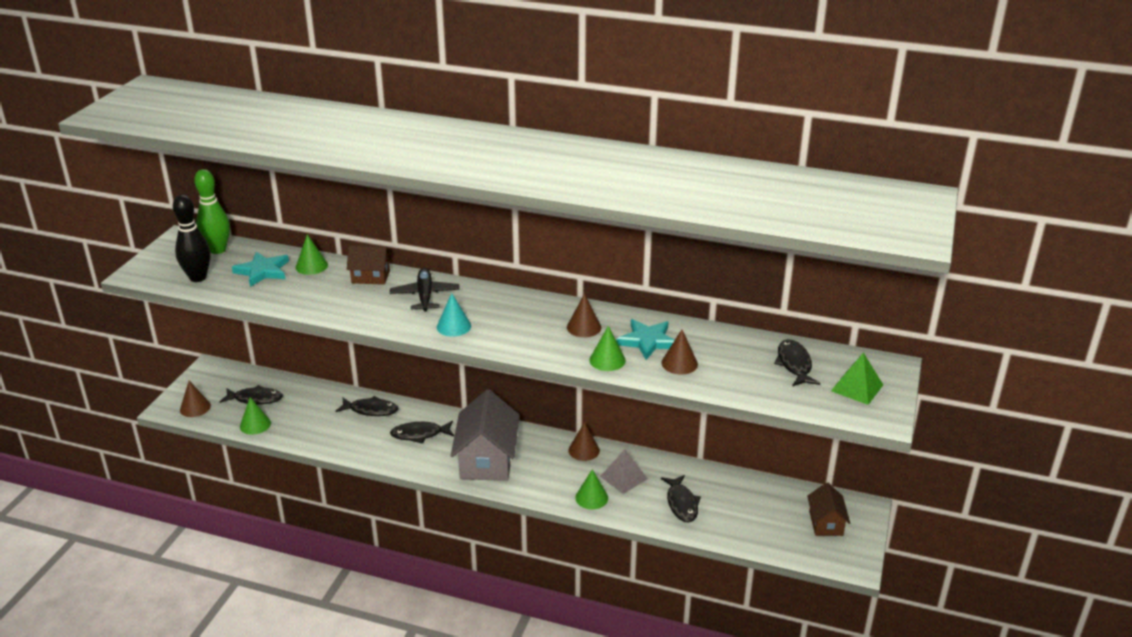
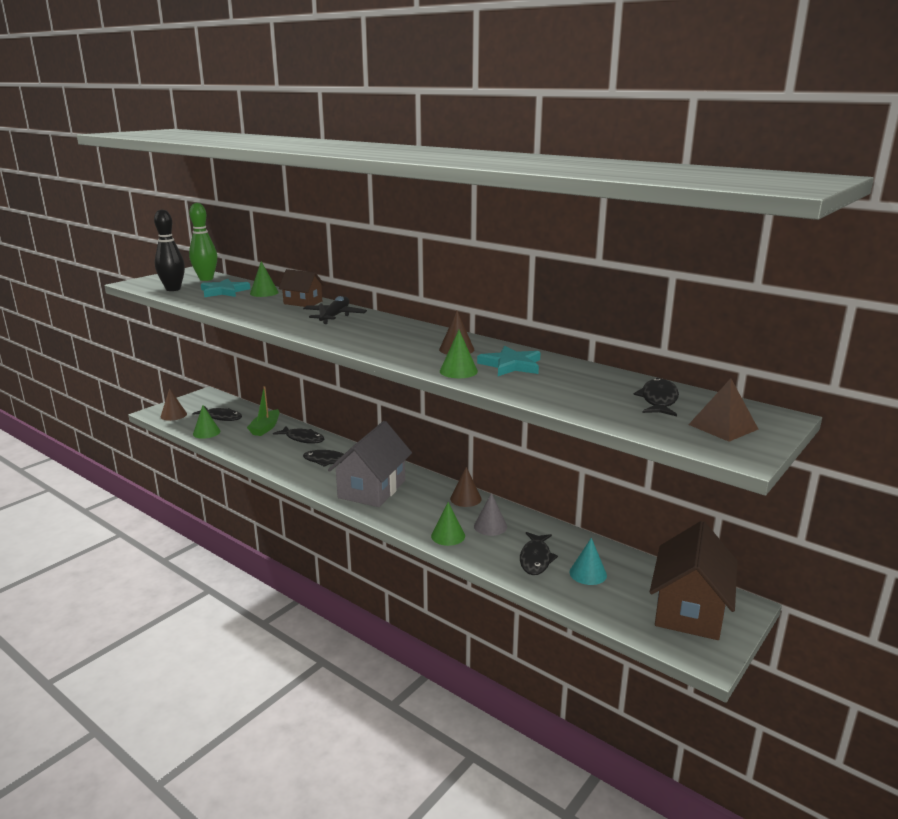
camera: 20 degrees right, 10 degrees down
(318, 404) = (265, 428): none -> green boat
(453, 326) = (338, 335): turquoise cone -> turquoise cone (588, 573)
(624, 477) = (490, 526): grey pyramid -> grey cone
(679, 363) = (530, 383): brown cone -> none
(826, 523) = (689, 610): brown house -> brown house, size x1.83
(857, 388) = (723, 427): green pyramid -> brown pyramid

